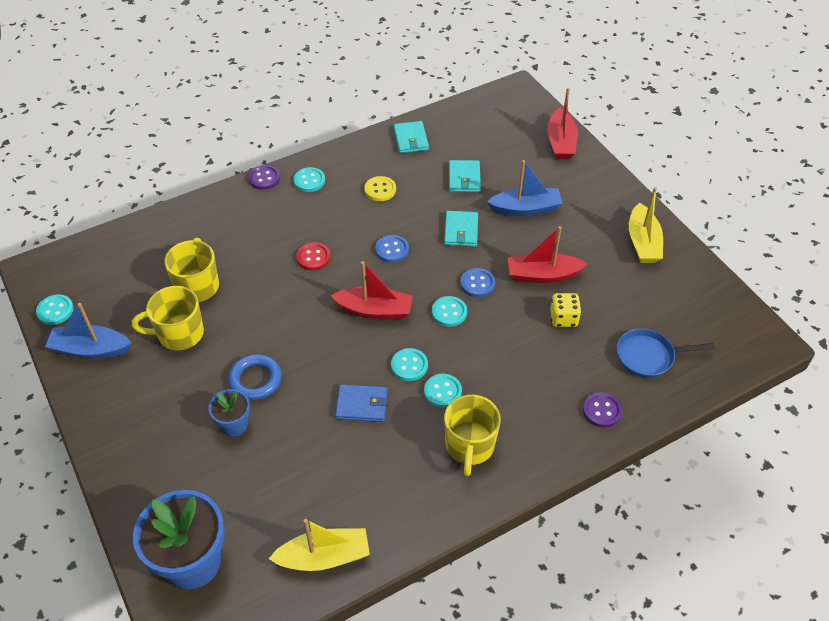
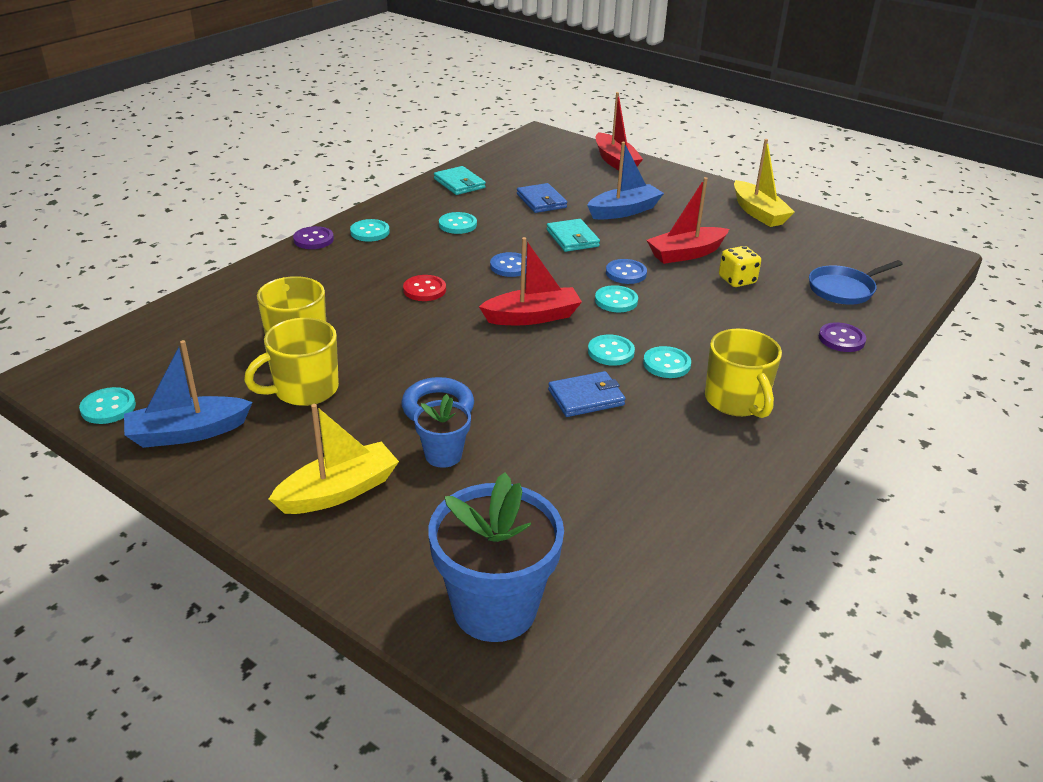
camera: 25 degrees left, 15 degrees down
(324, 557) = (661, 548): yellow boat -> yellow boat (339, 491)
(380, 190) = (457, 225): yellow button -> turquoise button
(464, 178) = (541, 201): turquoise wallet -> blue wallet

